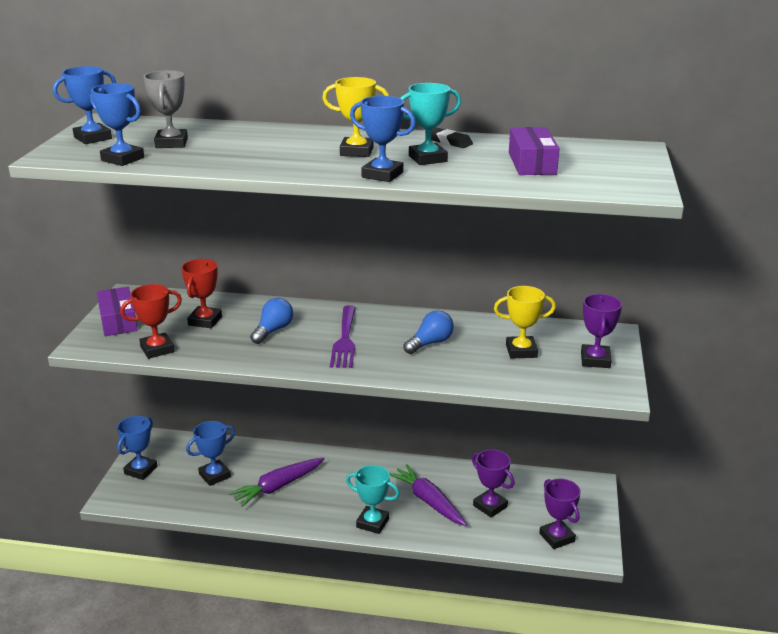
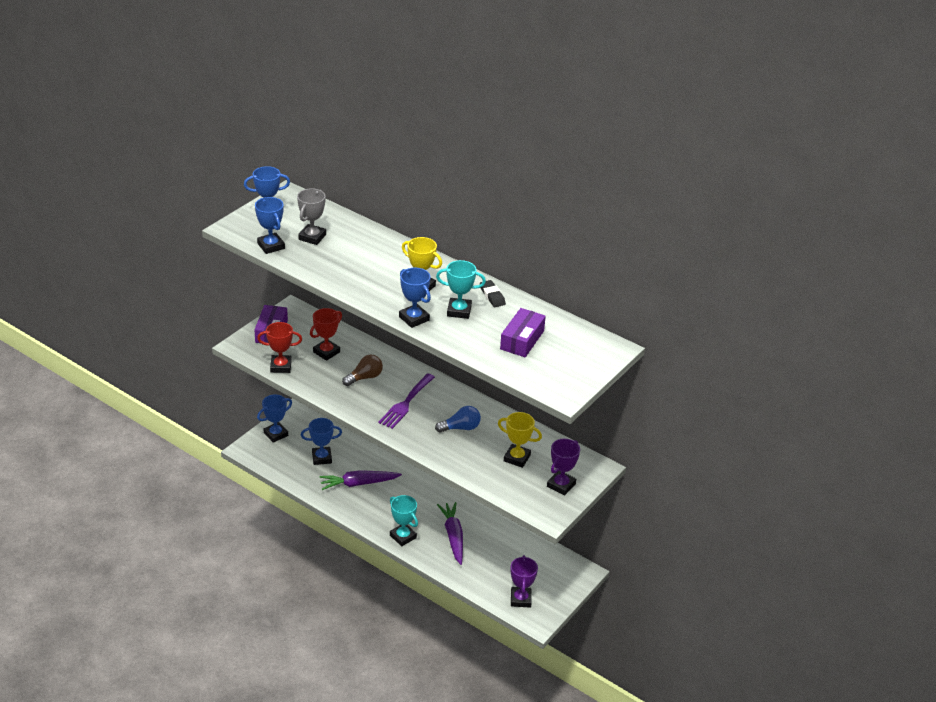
camera: 25 degrees right, 10 degrees up
(273, 331) = (364, 377): blue light bulb -> brown light bulb
(490, 506) = (493, 557): purple trophy -> none

